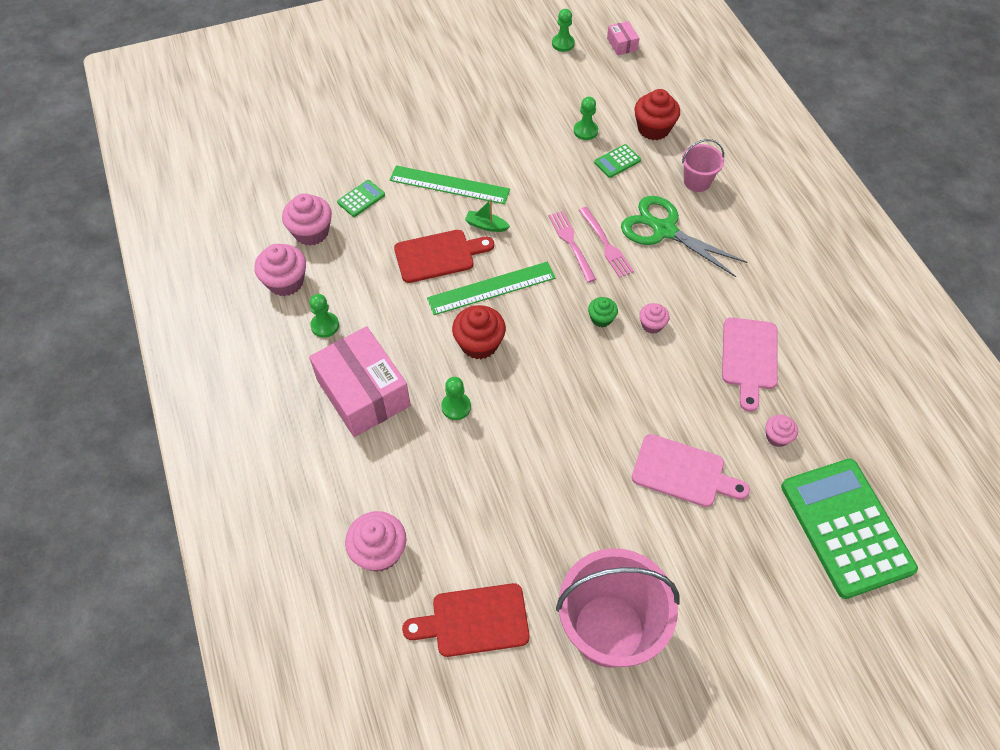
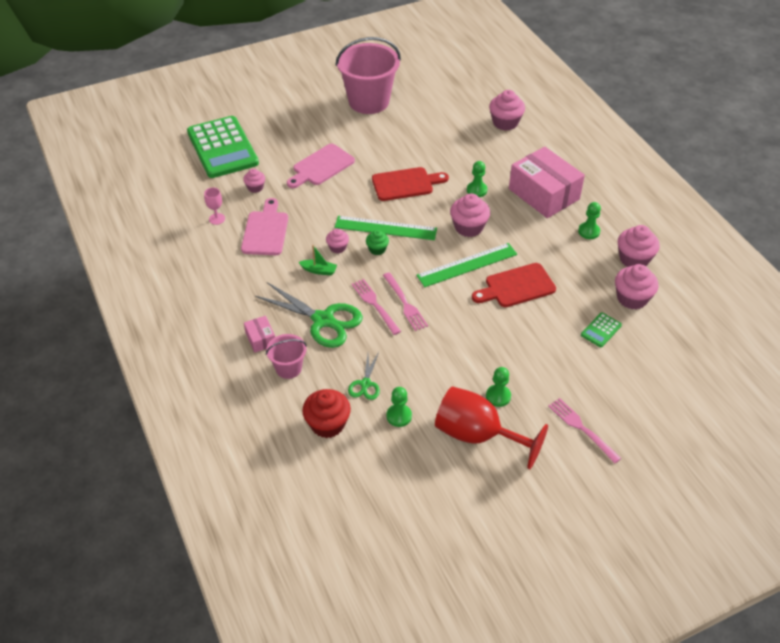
camera: 175 degrees right, 10 degrees down
(416, 110) = (581, 428): none -> pink fork
(449, 185) = (524, 349): green ruler -> green ruler (385, 228)
(474, 621) = (443, 101): red cutting board -> red cutting board (405, 184)
(479, 344) = (468, 227): red cupcake -> pink cupcake
(486, 226) = (481, 314): green boat -> green boat (319, 270)
(514, 111) = (477, 435): none -> red goblet
(563, 44) = (433, 537): green pawn -> green pawn (498, 396)
(617, 161) = (365, 384): green calculator -> green scissors
(622, 44) = (361, 541): pink box -> pink box (260, 339)
(683, 472) = (321, 166): pink cutting board -> pink cutting board turned 60 degrees counterclockwise
(820, 383) = (217, 219): none -> pink goblet

